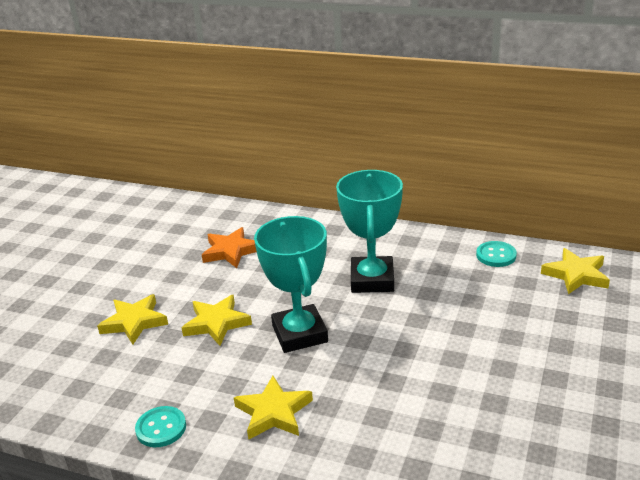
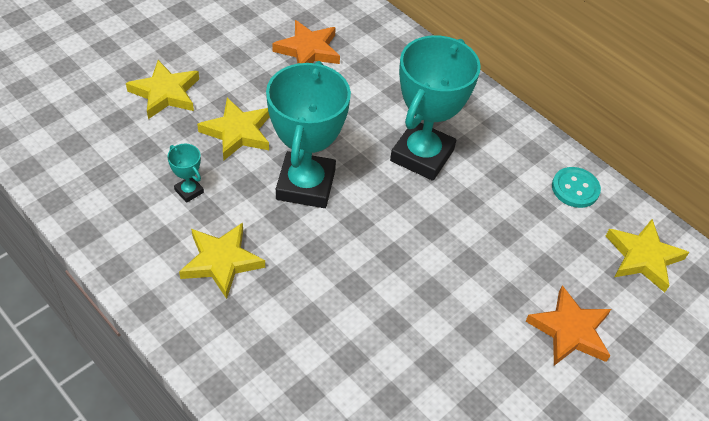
camera: 20 degrees right, 20 degrees up
(161, 428) = (115, 225): turquoise button -> none
(207, 377) = (189, 191): none -> turquoise trophy
(569, 338) = (570, 330): none -> orange star

